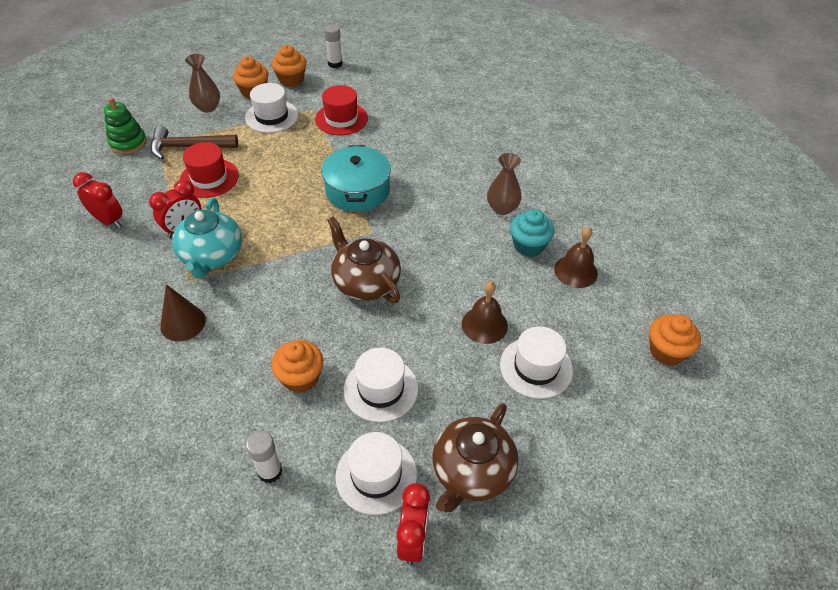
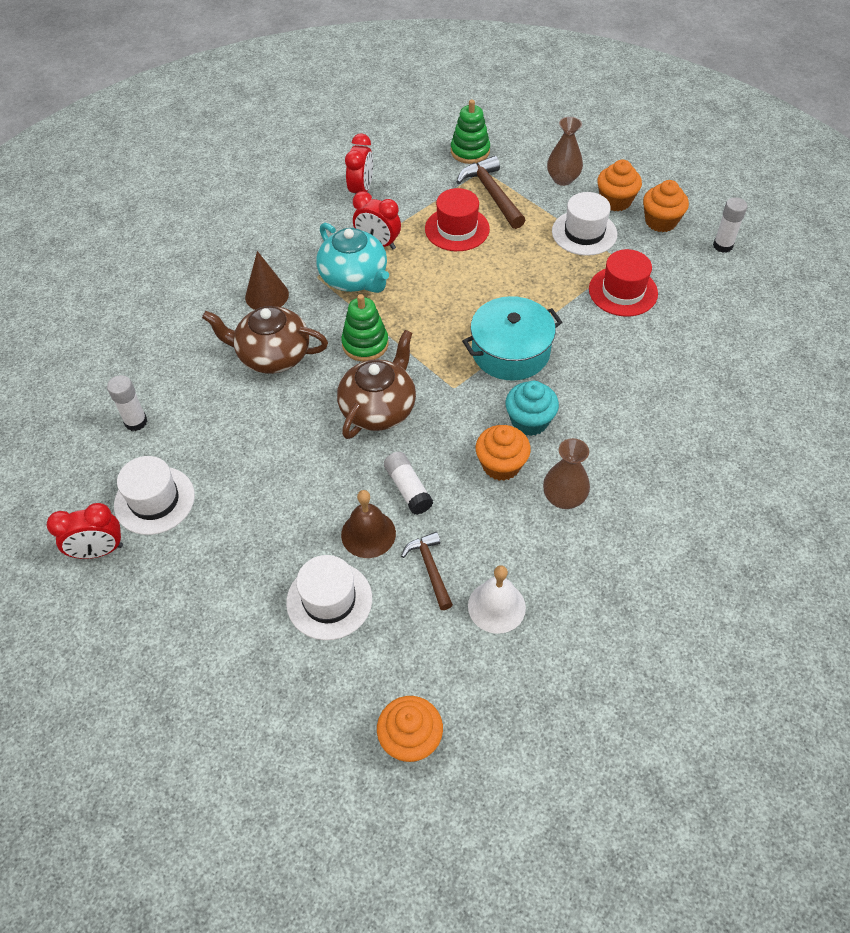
camera: 70 degrees right, 5 degrees up
(212, 256) = (354, 278): turquoise teapot -> turquoise teapot turned 105 degrees counterclockwise
(292, 271) = (365, 344): none -> green stacking toy
(300, 377) = (239, 403): orange cupcake -> orange cupcake (501, 465)
(381, 389) = (249, 470): white hat -> none
(453, 288) = (408, 489): none -> white glue stick
(471, 472) = (180, 577): brown teapot -> brown teapot (272, 355)
(528, 246) = (513, 544): turquoise cupcake -> turquoise cupcake (529, 421)
(531, 297) = (430, 568): none -> brown hammer
(575, 271) = (496, 606): brown bell -> white bell

